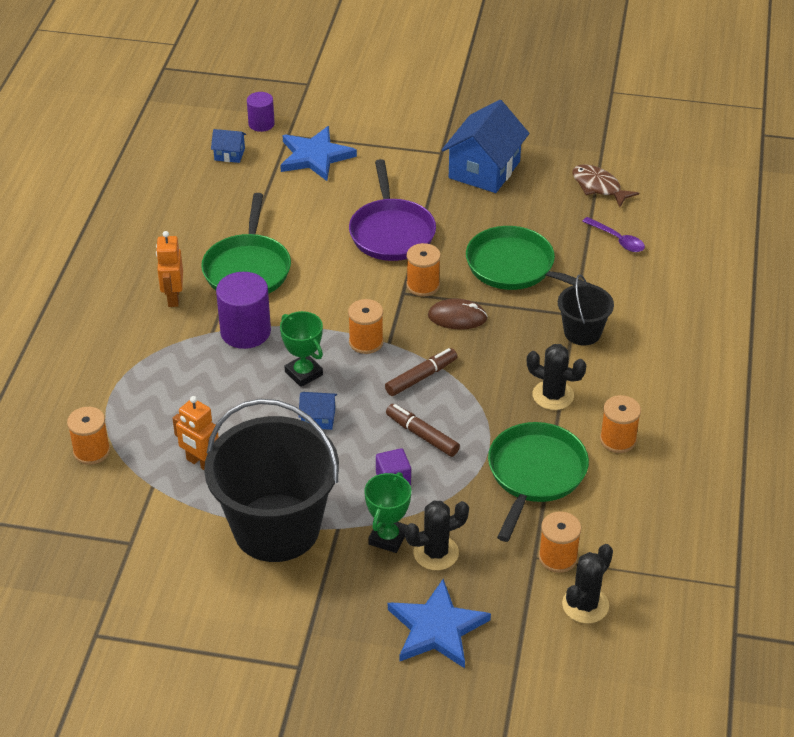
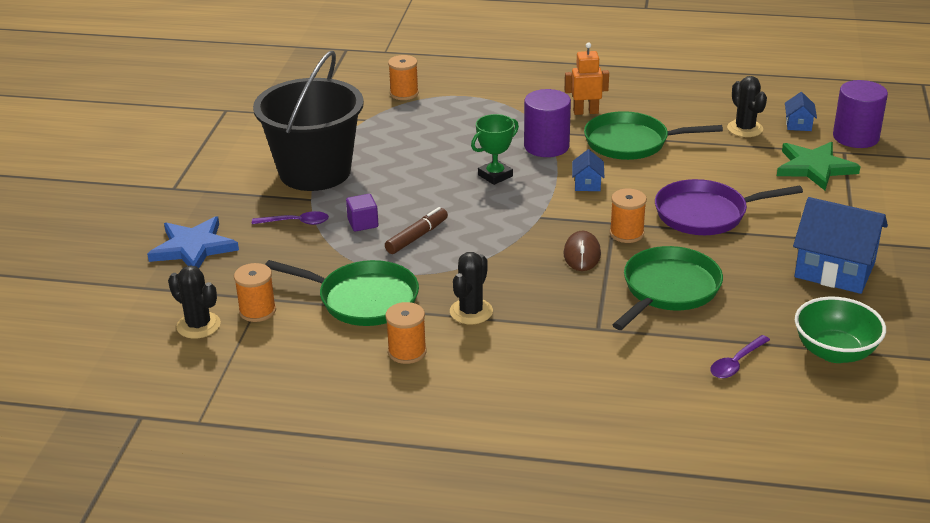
camera: 90 degrees right, 10 degrees down
(200, 463) = (388, 136): orange robot -> none
(261, 124) = (855, 137): purple cylinder -> purple cylinder, size x1.69
(315, 156) = (814, 168): blue star -> green star
(318, 418) = (439, 185): blue house -> blue house (587, 184)
(366, 342) = (539, 205): orange spool -> none
(388, 538) = (296, 222): green trophy -> purple spoon
(421, 377) = (493, 235): brown marker -> none
(436, 553) = (275, 246): black cactus -> black cactus (745, 129)
(582, 332) = (569, 333): black bucket -> none
(598, 187) = (835, 352): brown fish -> green bowl

